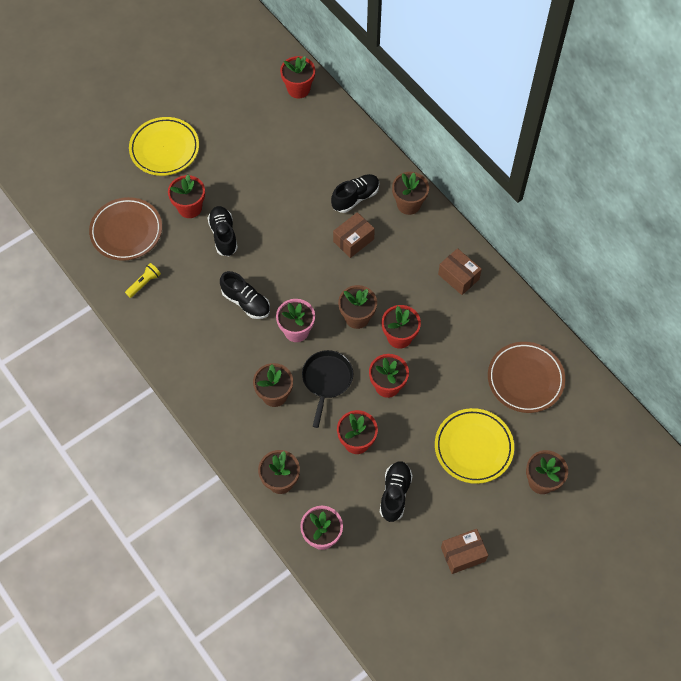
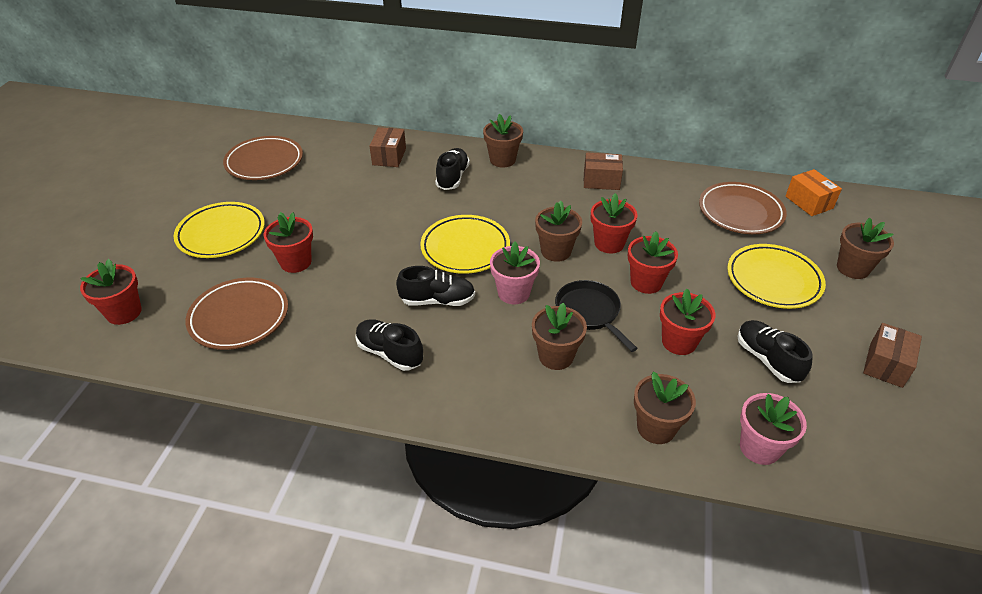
camera: 40 degrees left, 20 degrees down
(144, 283) = (305, 349): yellow flashlight -> none
(223, 235) = (355, 264): black shoe -> black shoe (389, 353)
(241, 91) = (264, 162): none -> brown plate
(298, 89) = (319, 138): red flower pot -> red flower pot (124, 312)
(302, 271) = (465, 248): none -> yellow plate
(353, 240) = (485, 204): brown box -> brown box (389, 156)
(590, 409) = (809, 202): none -> orange box

